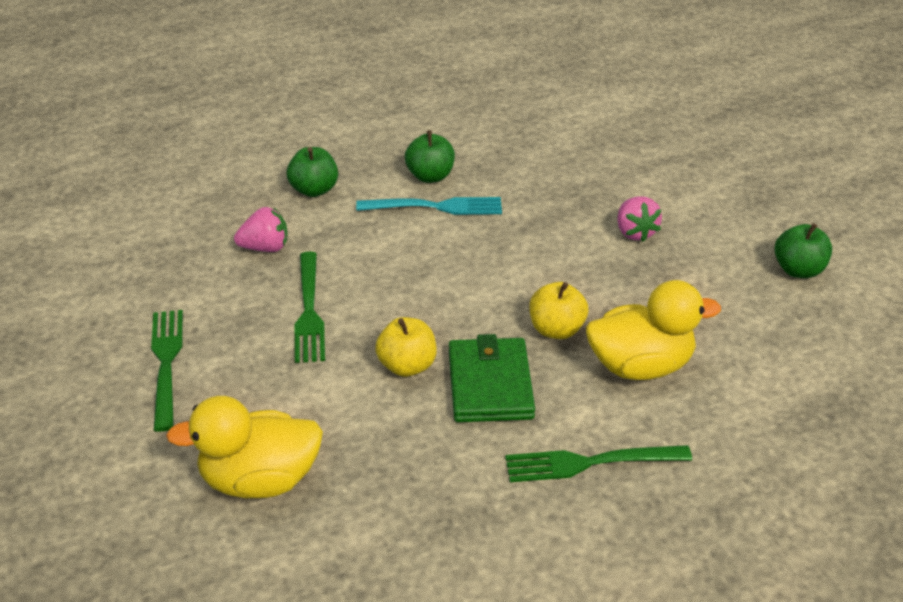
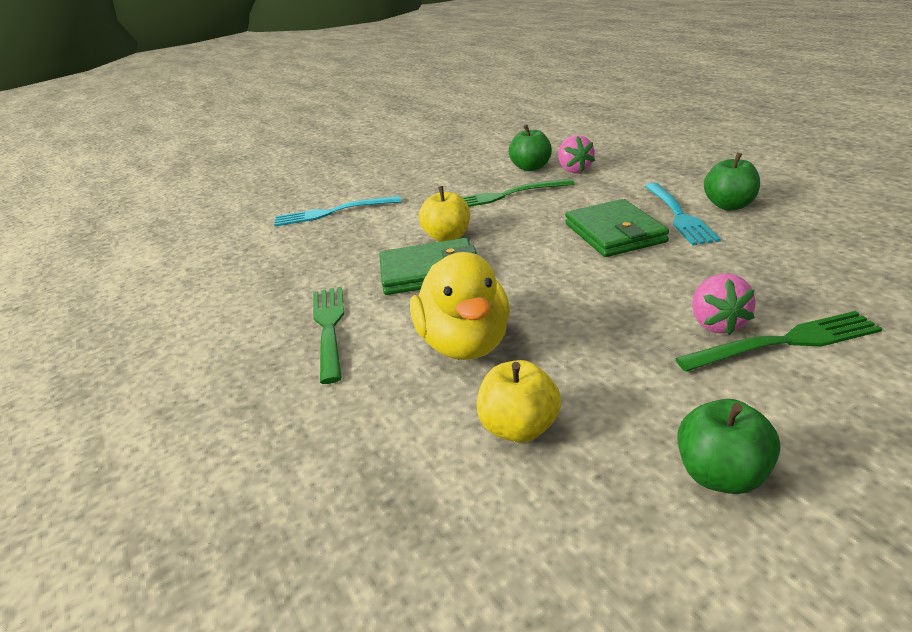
camera: 90 degrees right, 10 degrees down
(166, 363) = (439, 170): green fork -> green fork (785, 342)
(259, 480) = (332, 212): yellow duck -> turquoise fork
(314, 190) = (665, 170): green apple -> green apple (531, 168)
(456, 250) = (615, 233): none -> green wallet
(556, 329) = (512, 293): yellow apple -> yellow apple (520, 429)
(635, 232) = (718, 324): pink strawberry -> pink strawberry turned 75 degrees counterclockwise

